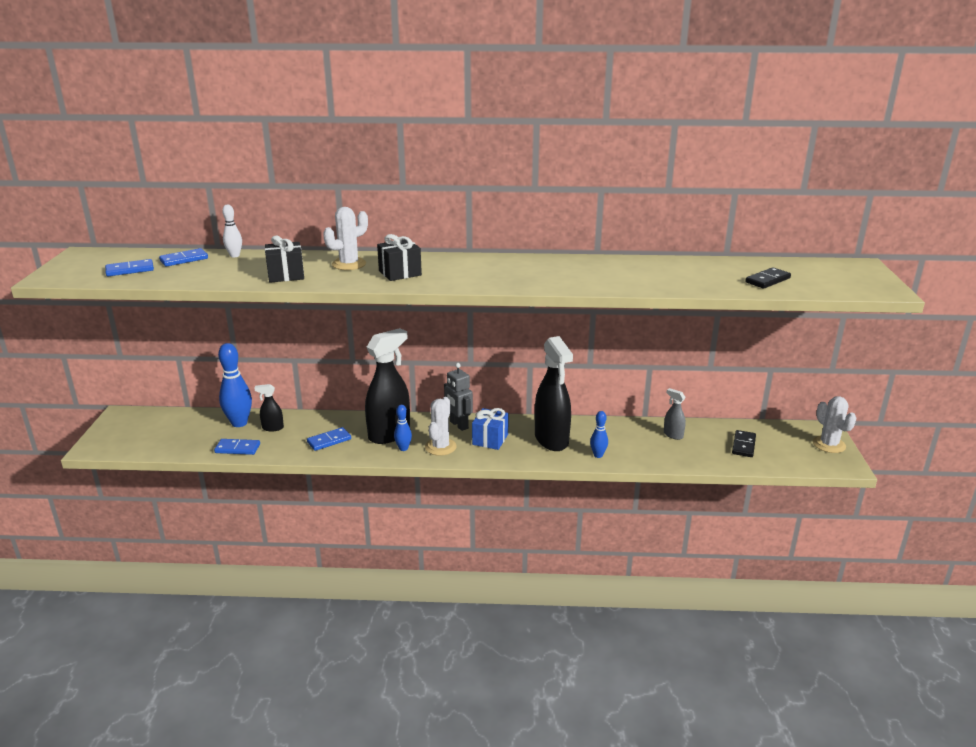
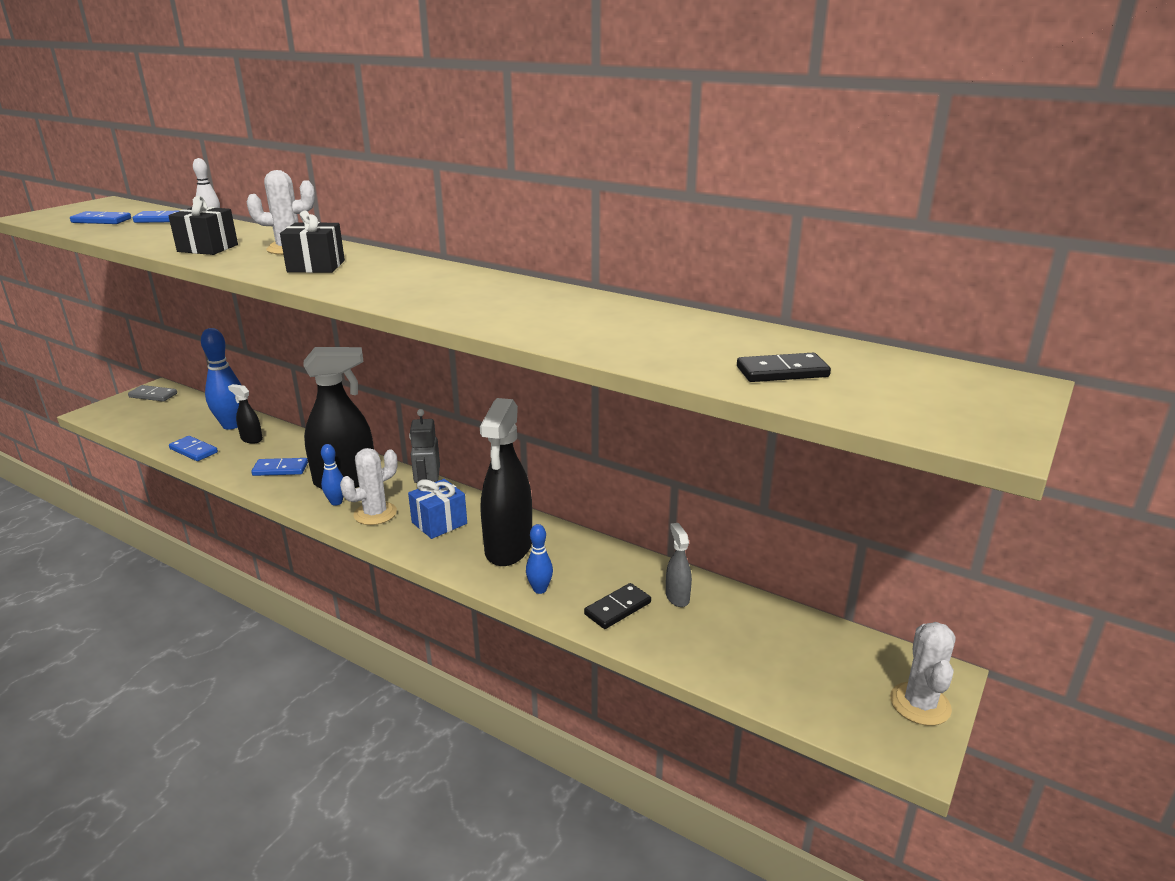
camera: 30 degrees right, 0 degrees up
(128, 420) = (153, 395): none -> grey domino
(743, 445) = (767, 651): black domino -> black domino (617, 608)

